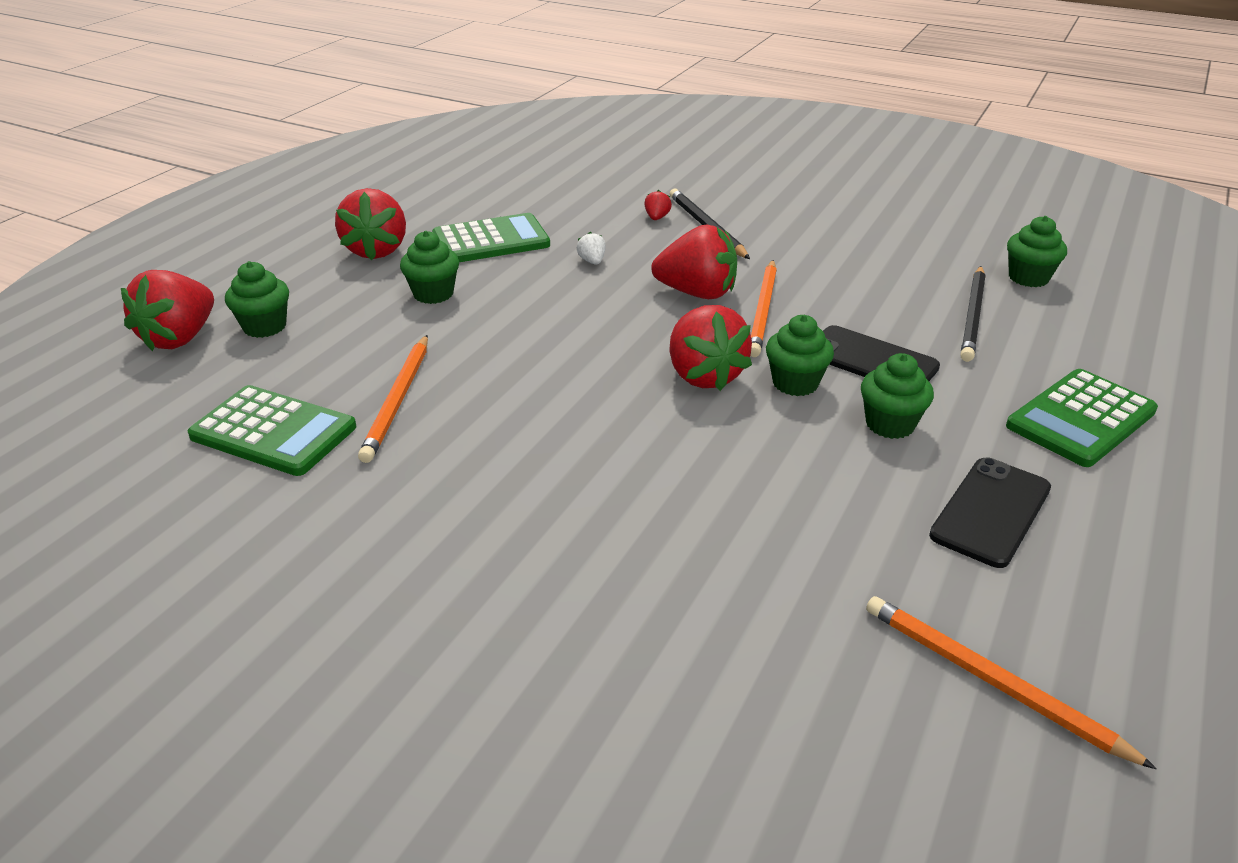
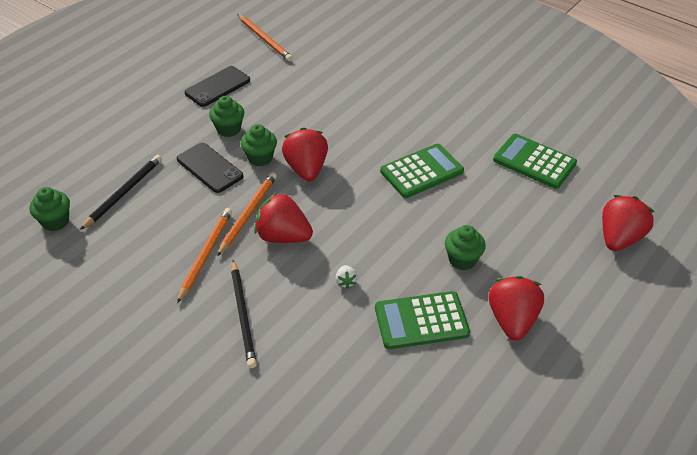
camera: 170 degrees left, 10 degrees up
(265, 327) = (568, 241): green cupcake -> none
(398, 400) = (474, 173): orange pencil -> orange pencil (206, 254)
(657, 218) = (278, 335): red strawberry -> none
(1081, 419) = (136, 121): green calculator -> green calculator (421, 171)

